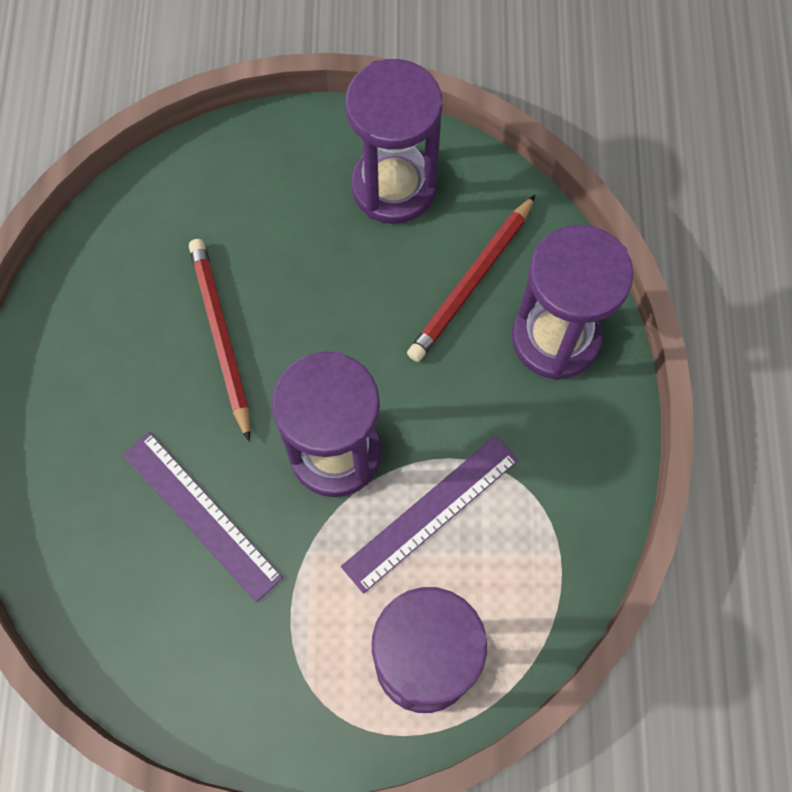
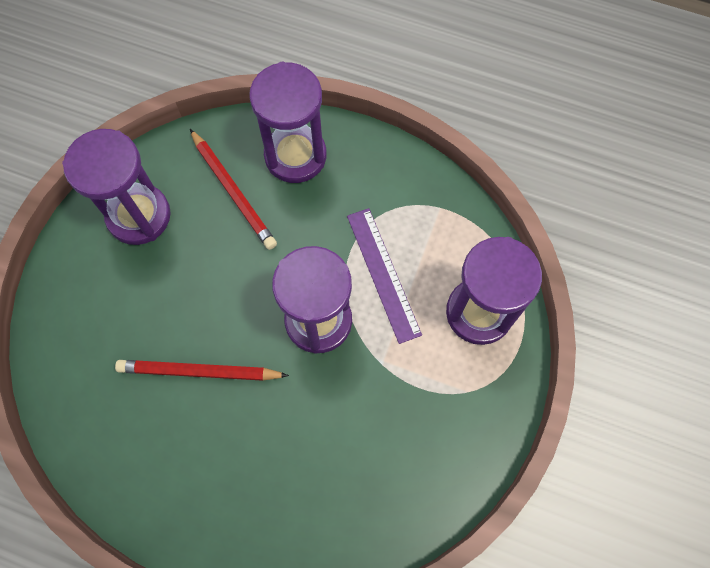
camera: 70 degrees left, 0 degrees up
(201, 515) = (328, 427): purple ruler -> none

